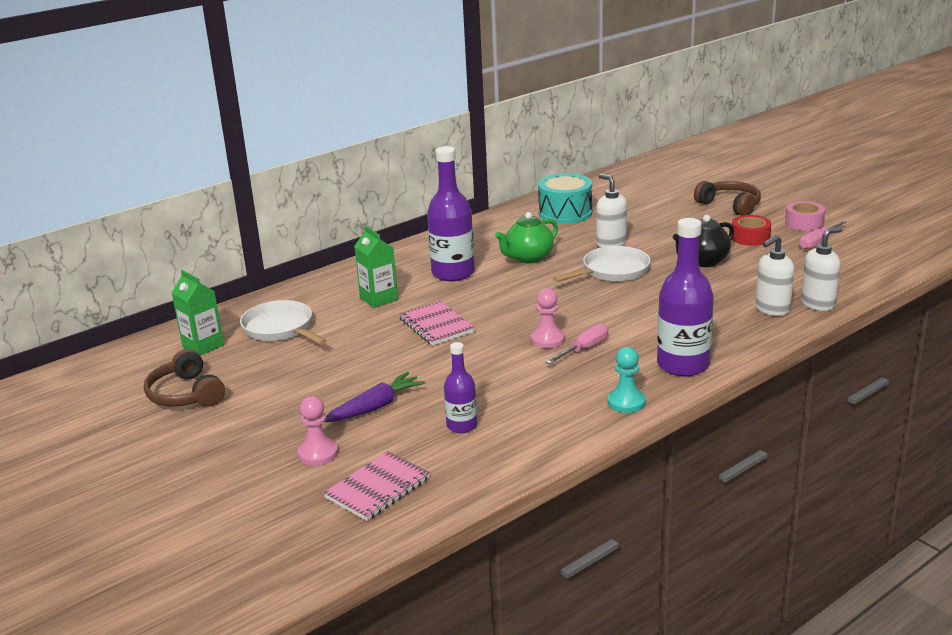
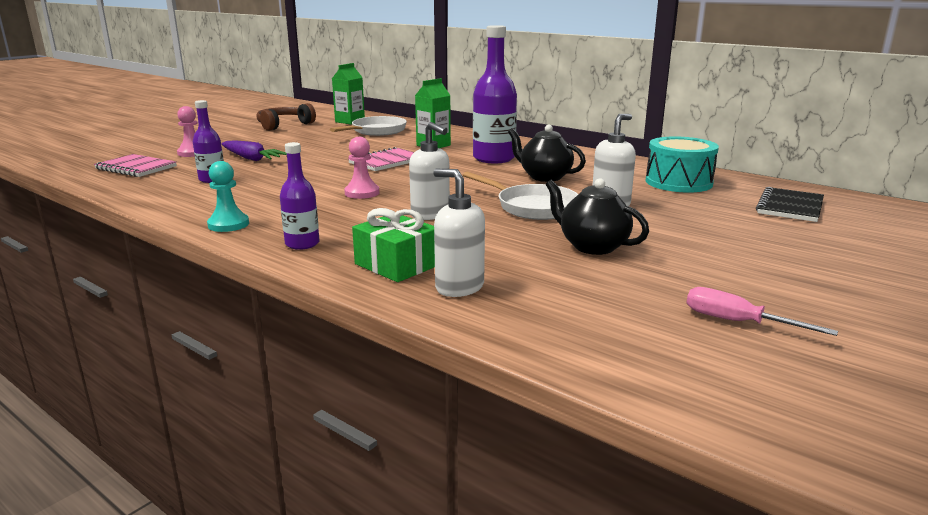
camera: 75 degrees right, 5 degrees down
(528, 258) = (544, 177): green teapot -> black teapot
(584, 349) = (342, 205): pink screwdriver -> none
(635, 192) = (790, 207): none -> black notebook
(683, 365) = (302, 244): purple bottle -> purple bottle, size x0.56
(730, 205) = (818, 258): brown headphones -> none
(731, 328) = (397, 264): none -> green gift
(750, 237) = (704, 272): red tape -> none
(804, 223) = (814, 311): pink tape -> none
(818, 304) = (488, 319): white soap dispenser -> white soap dispenser (430, 215)

